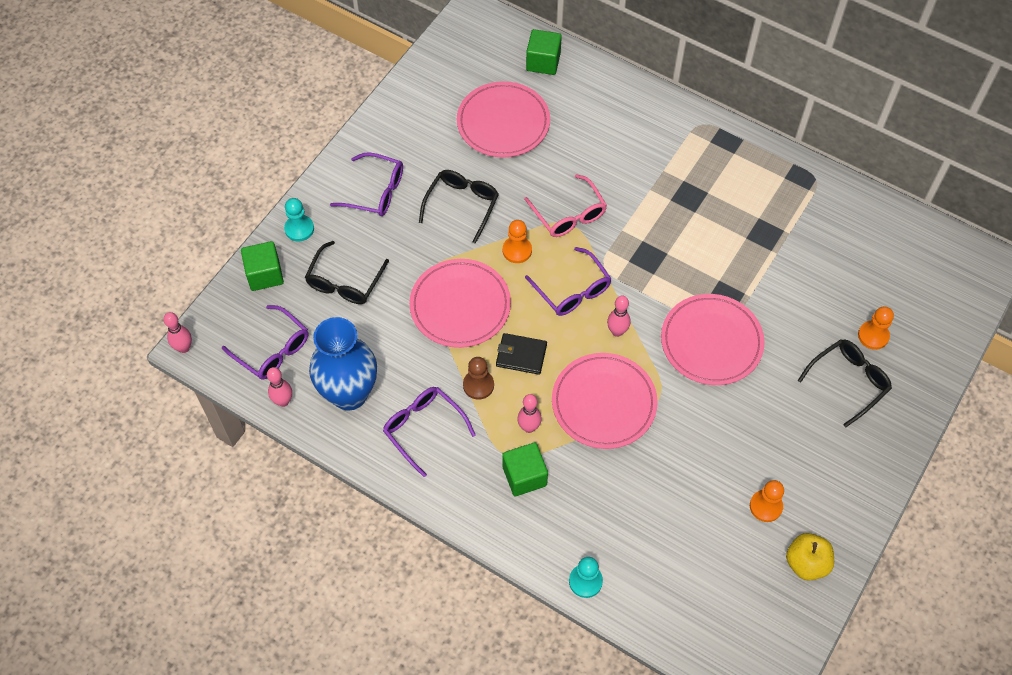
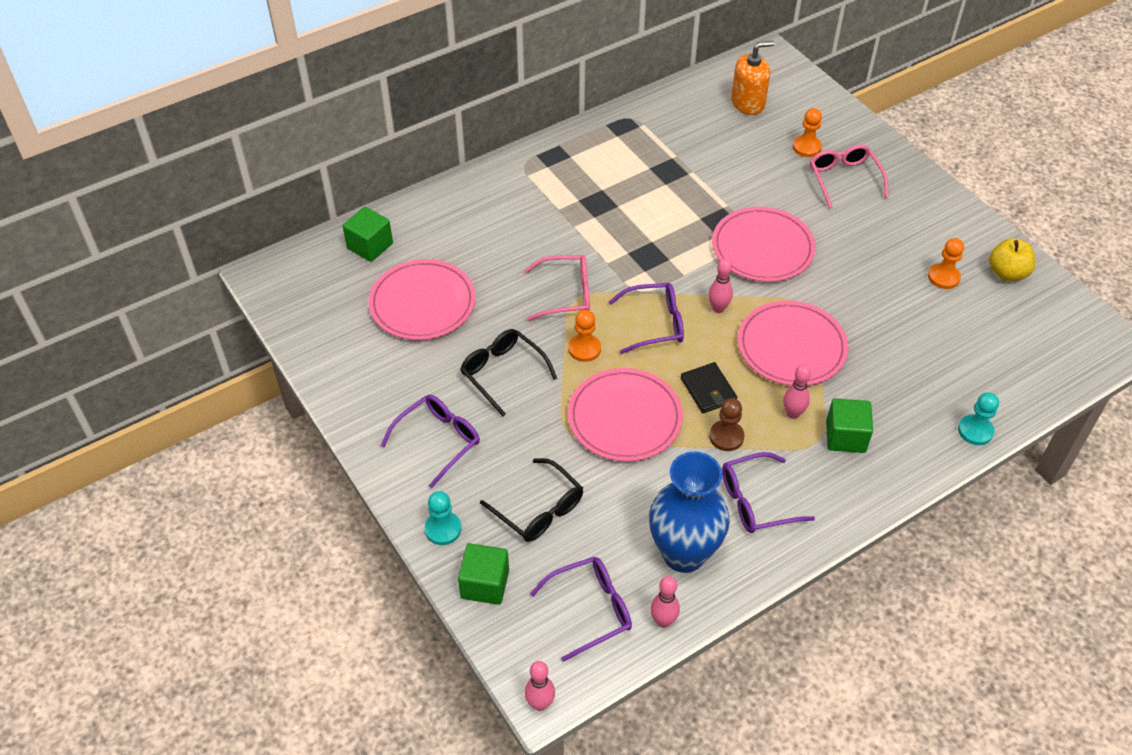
camera: 65 degrees left, 10 degrees down
(521, 355) = (708, 390): black wallet -> black wallet turned 60 degrees counterclockwise
(848, 382) = (844, 180): black glasses -> pink glasses
(903, 265) = (748, 103): none -> orange soap dispenser

